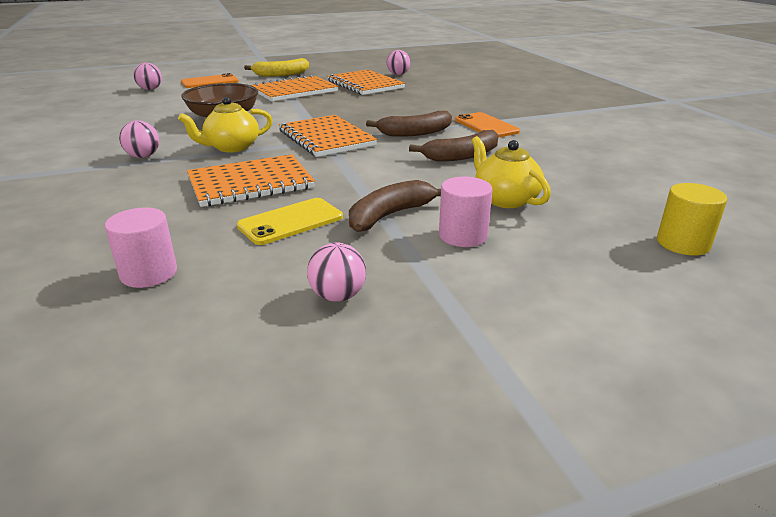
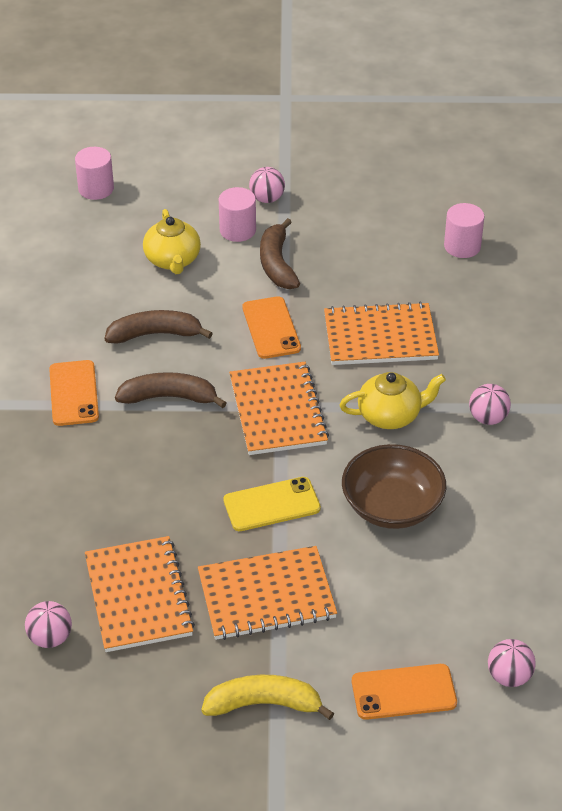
camera: 160 degrees left, 15 degrees up
(290, 221) = (357, 275): yellow phone -> yellow phone (271, 505)
(338, 296) = (346, 202): pink ball -> pink ball (267, 199)
(362, 173) = (271, 328): none -> orange phone
(390, 215) = (277, 264): brown banana -> brown banana turned 105 degrees clockwise
(683, 243) = (96, 189): yellow cylinder -> pink cylinder

